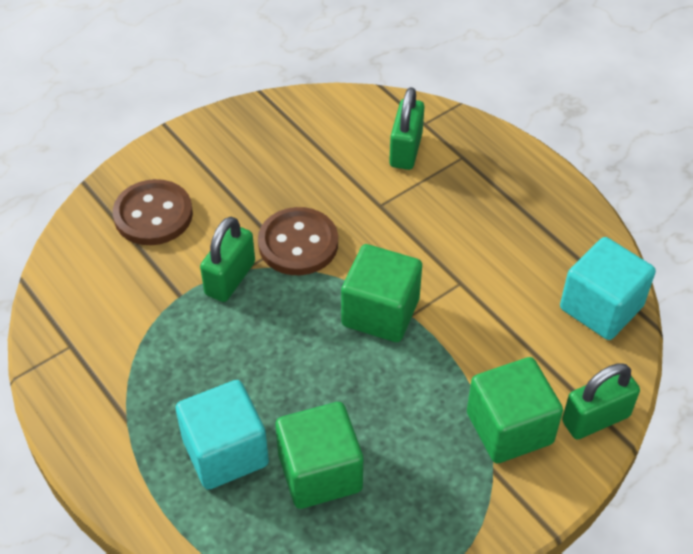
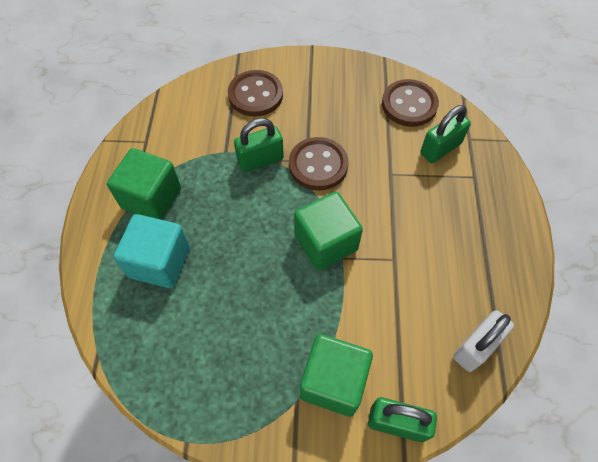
camera: 40 degrees right, 10 degrees up
(320, 472) = (196, 316): green cube -> green cube (151, 198)
(333, 125) = (409, 105): none -> brown button
(601, 307) = (476, 347): turquoise cube -> white padlock

